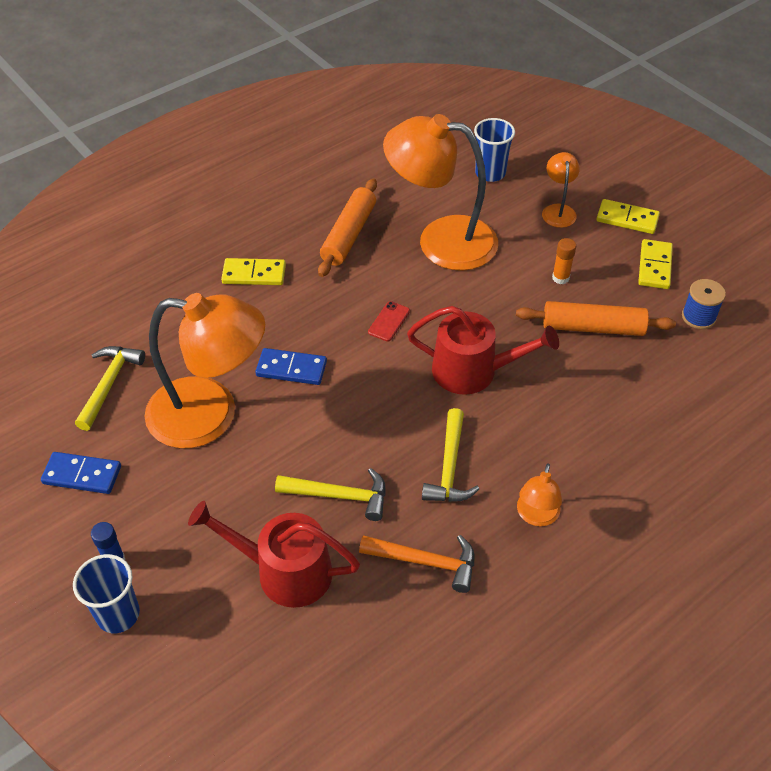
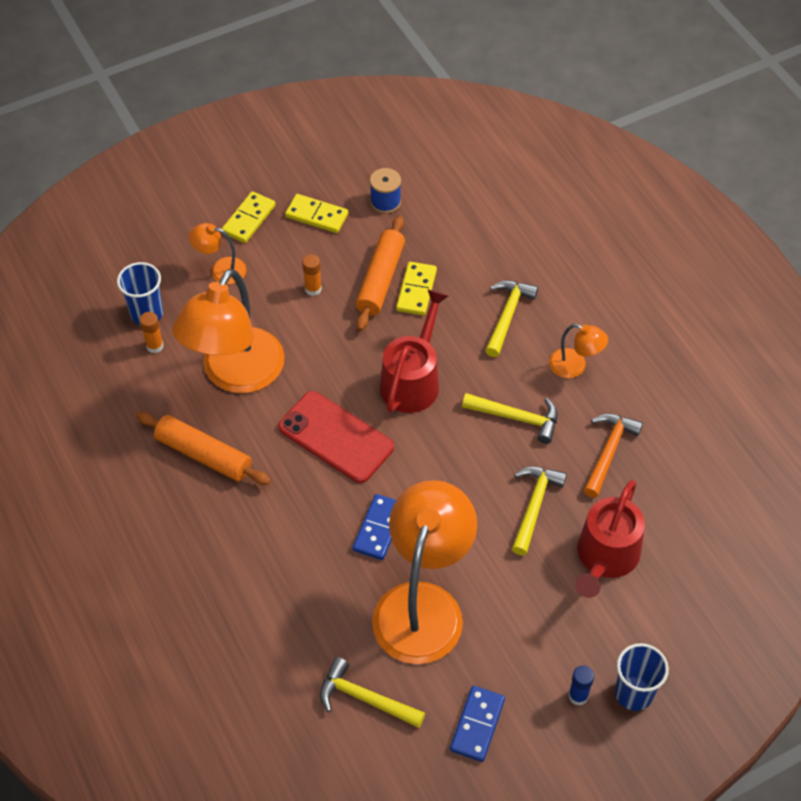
camera: 80 degrees left, 5 degrees up
(254, 274) = (239, 550): yellow domino -> yellow domino (416, 290)
(389, 321) = (336, 437): red phone -> red phone, size x2.28
(456, 184) = (155, 346): none -> orange glue stick
(586, 443) = (507, 315): none -> yellow hammer

